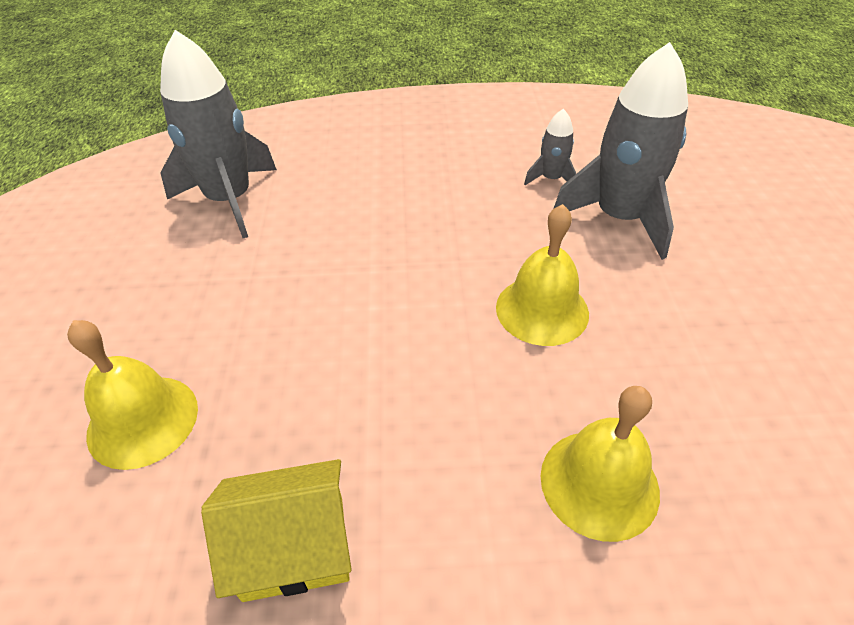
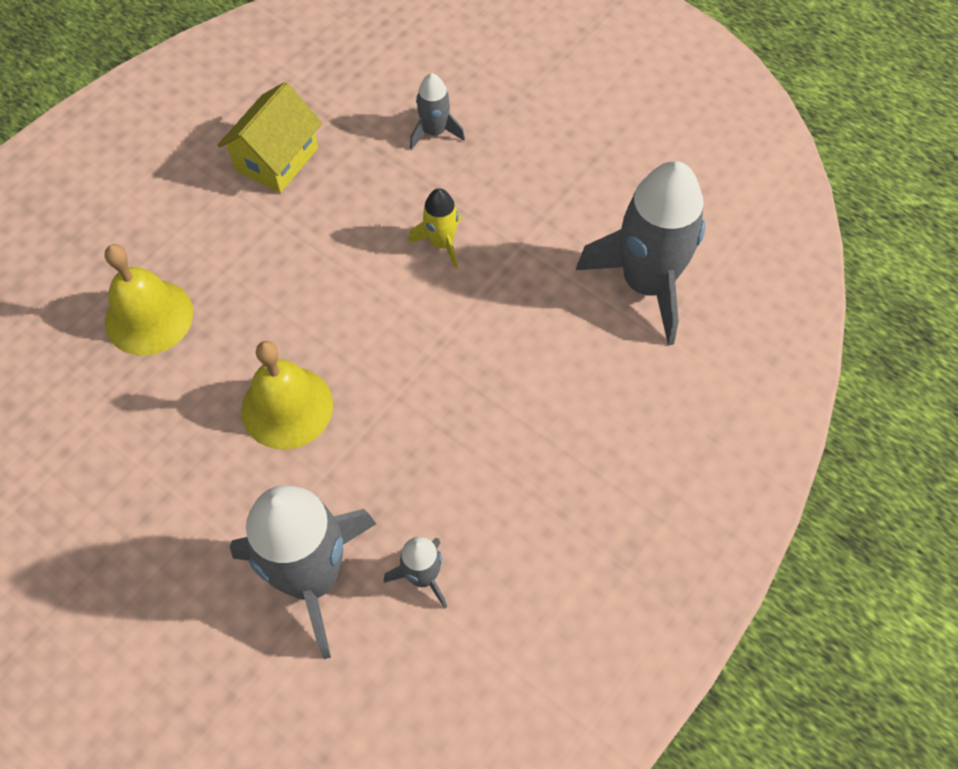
camera: 130 degrees right, 15 degrees up
(143, 420) = (434, 132): yellow bell -> grey rocket
(290, 324) = (441, 243): none -> yellow rocket

